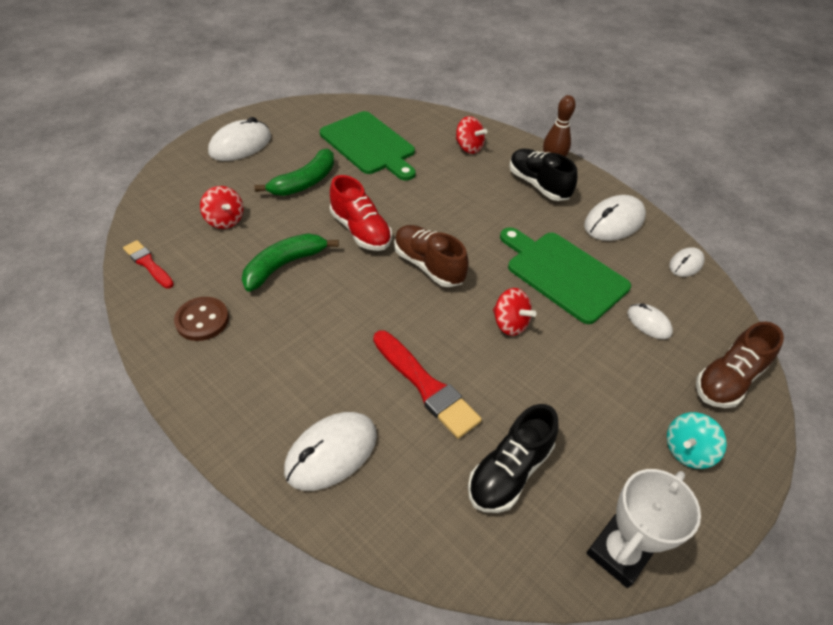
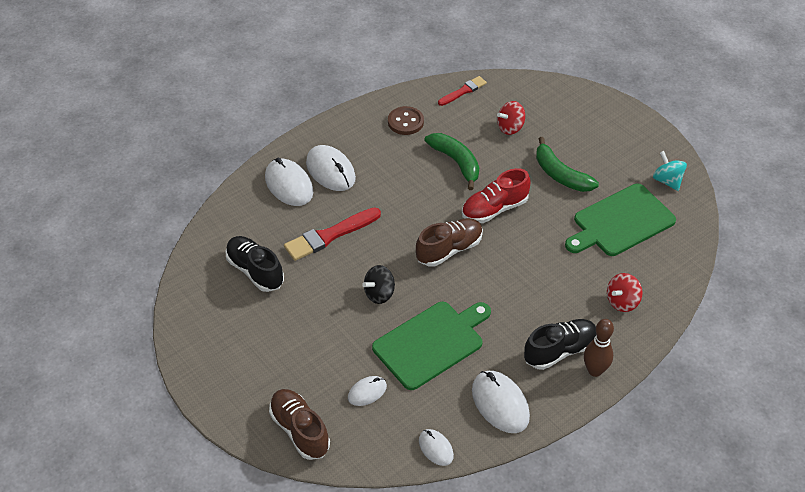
camera: 100 degrees right, 0 degrees up
(240, 145) = (614, 132): white mouse -> white mouse (330, 171)
(509, 323) = (379, 294): red spinning top -> black spinning top
(618, 553) = (188, 316): white trophy -> none
(687, 450) = (246, 378): turquoise spinning top -> turquoise spinning top (667, 181)

